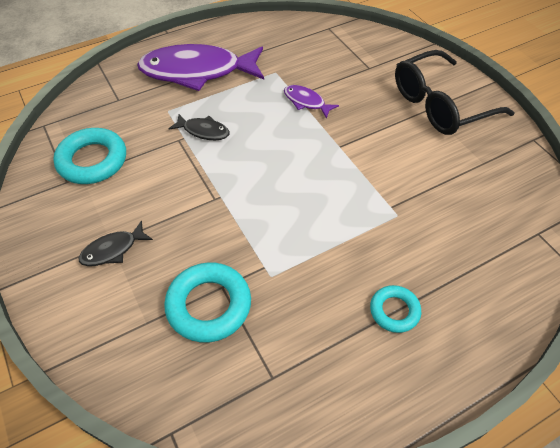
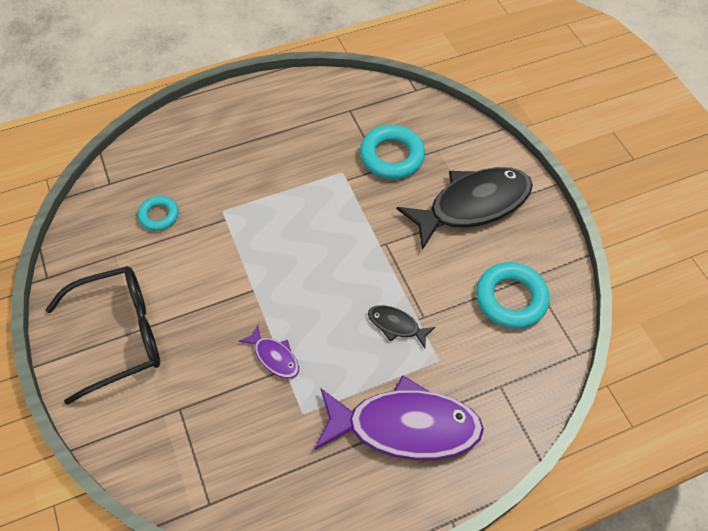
camera: 175 degrees left, 5 degrees up
(113, 250) = (472, 205): black fish -> black fish, size x2.26
(394, 311) = (254, 139): turquoise ring -> turquoise ring (159, 215)

